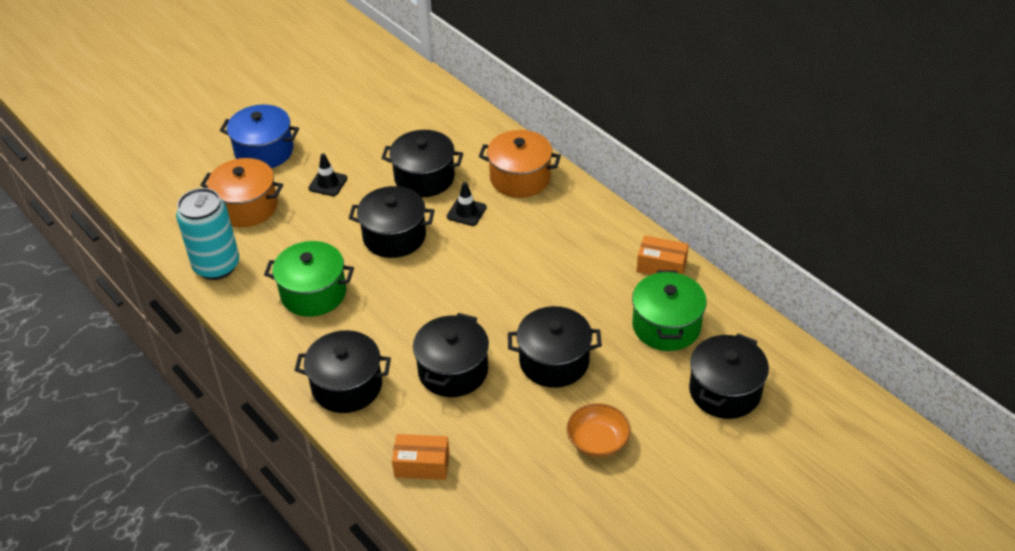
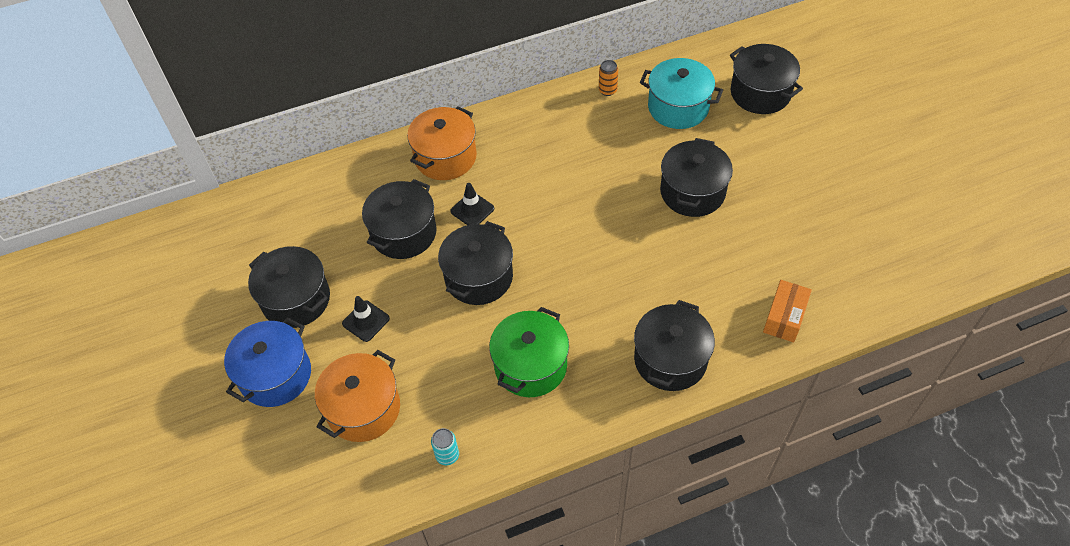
camera: 70 degrees left, 10 degrees up
(216, 266) = (447, 455): turquoise can -> turquoise can, size x0.42
(453, 371) = (679, 268): black pot -> black pot (296, 299)
(598, 441) = (790, 186): orange bowl -> none
(661, 266) = (607, 90): orange box -> orange can
(666, 326) = (678, 107): green pot -> turquoise pot

